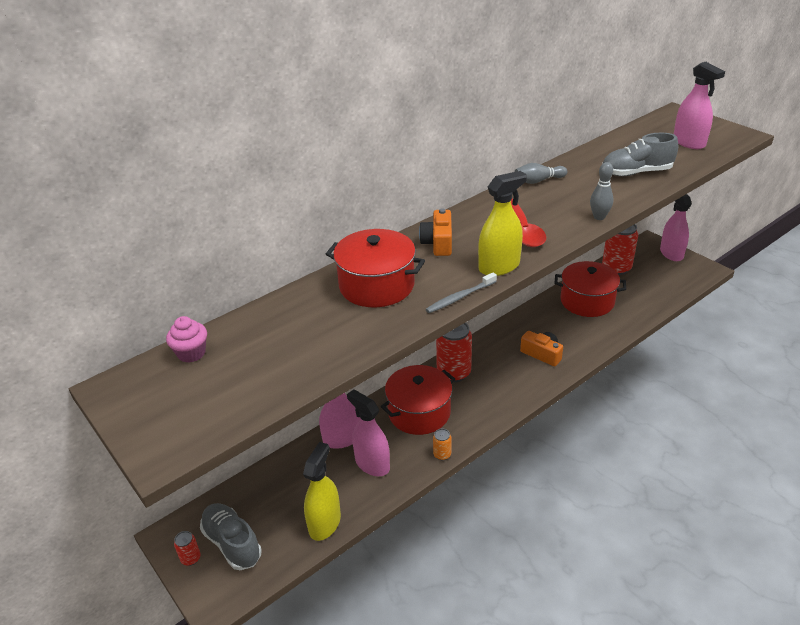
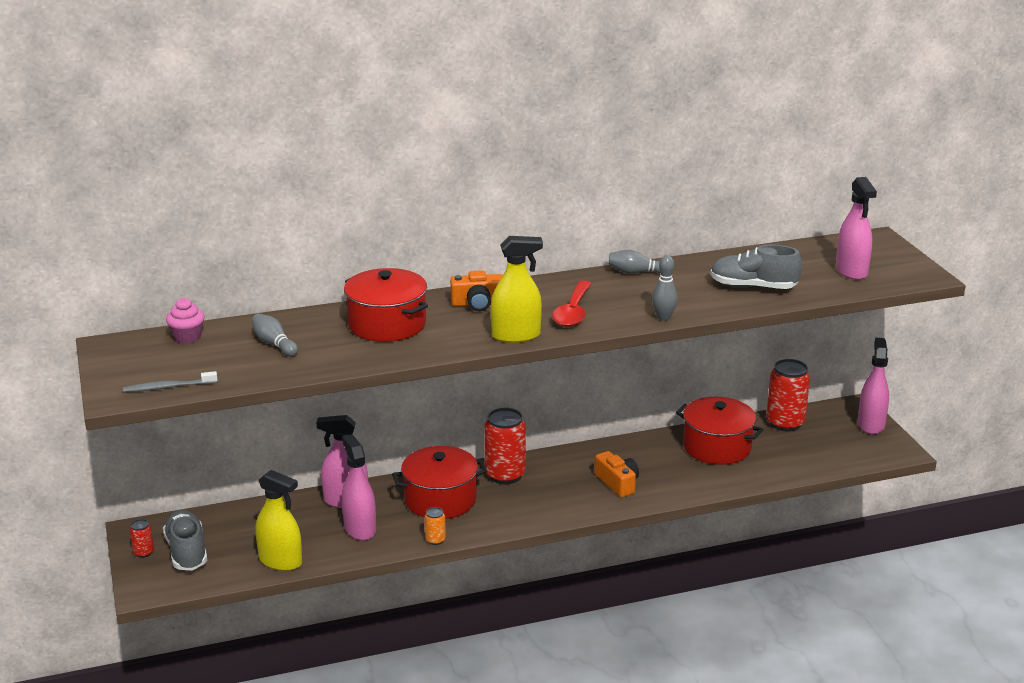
camera: 20 degrees right, 10 degrees down
(286, 337) = (274, 344): none -> grey bowling pin
(324, 523) = (280, 561): yellow spray bottle -> yellow spray bottle turned 75 degrees clockwise
(438, 243) = (478, 304): orange camera -> orange camera turned 120 degrees counterclockwise
(460, 297) = (454, 351): grey toothbrush -> grey toothbrush (168, 387)

